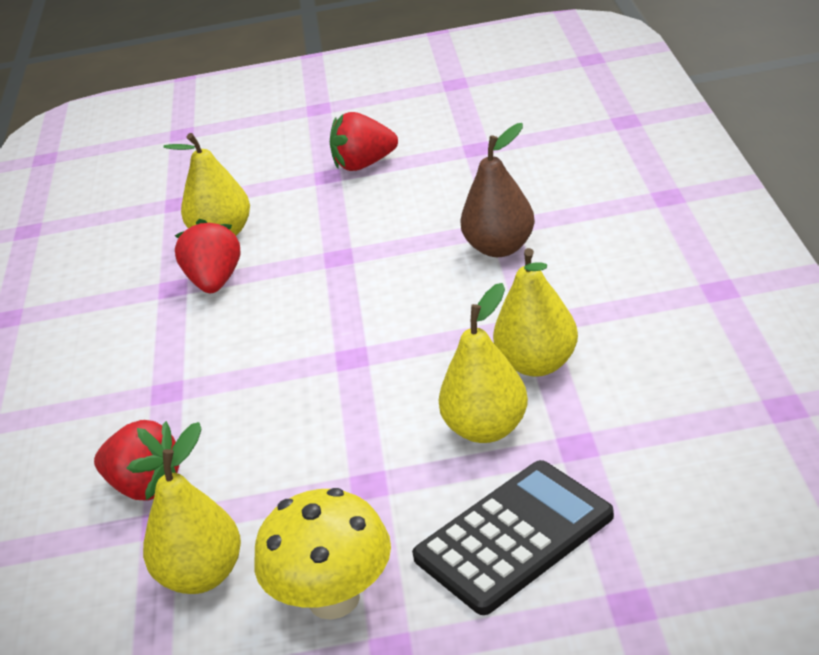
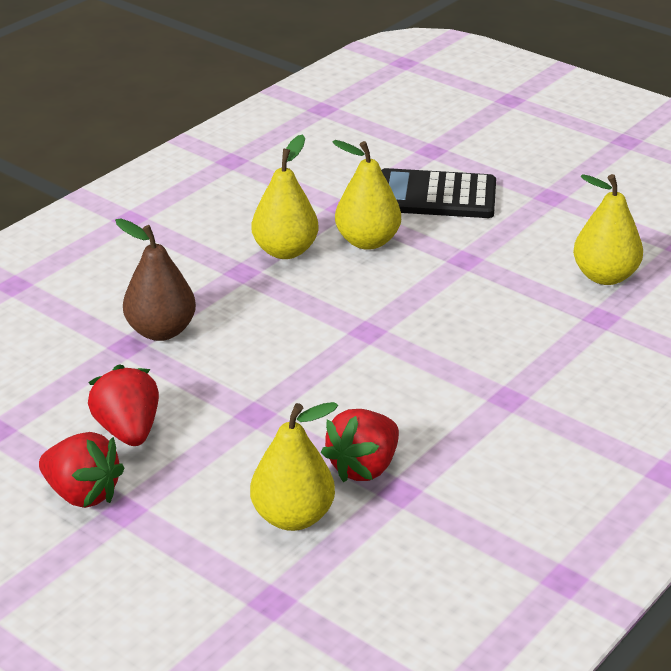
camera: 140 degrees left, 0 degrees up
(146, 486) = (588, 342): red strawberry -> red strawberry (128, 430)
(334, 599) = (550, 226): yellow mushroom -> none

